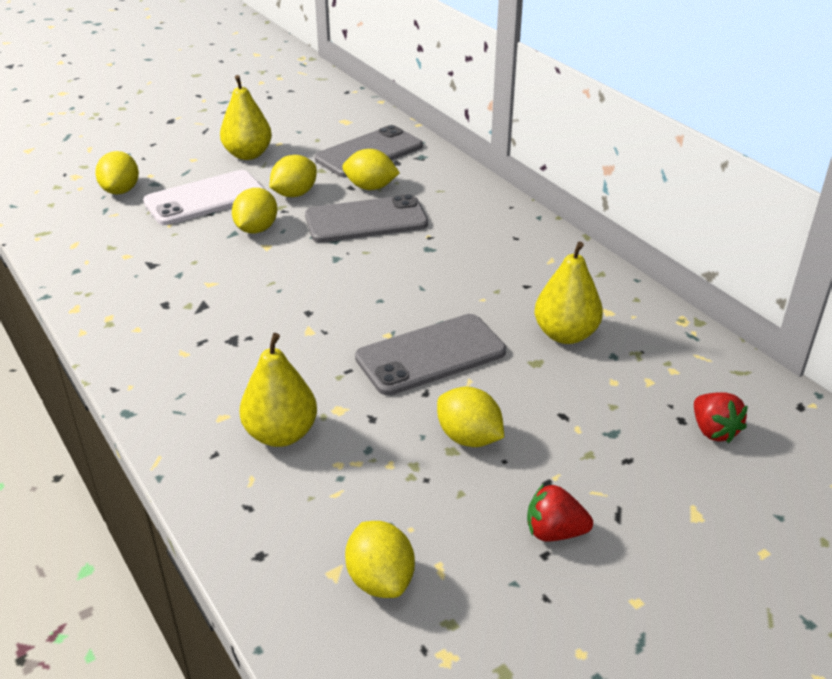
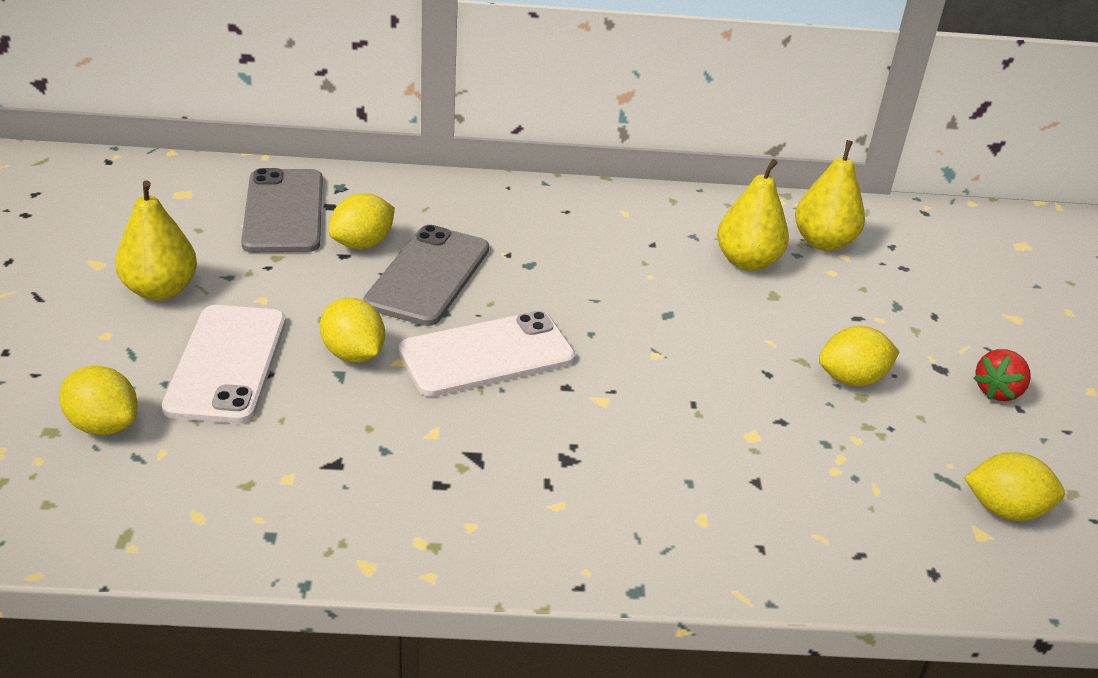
camera: 60 degrees left, 0 degrees up
(281, 434) = (763, 488): yellow pear -> yellow pear (823, 242)
(294, 194) = (308, 296): yellow lemon -> none
(307, 271) = (487, 355): none -> white phone
(430, 355) = (713, 344): grey phone -> none
(713, 431) = (927, 261): red strawberry -> none

